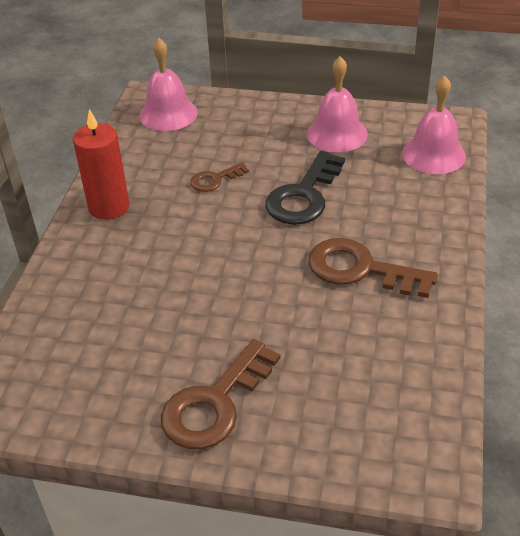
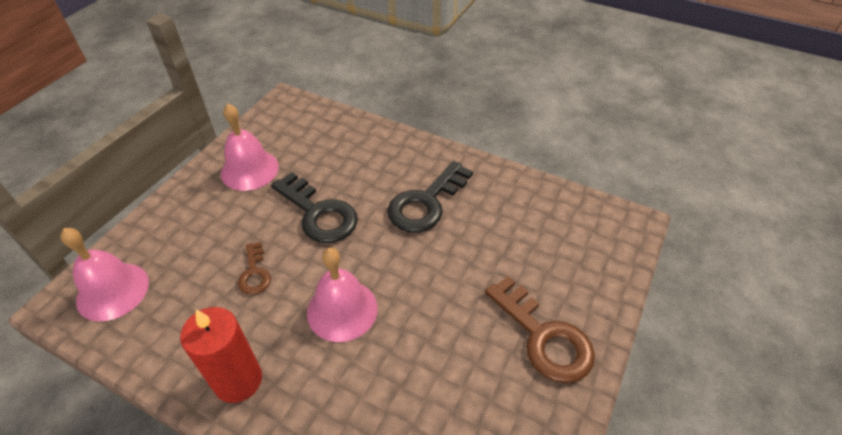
camera: 75 degrees left, 5 degrees up
(361, 269) = (426, 203): brown key -> black key
(433, 154) = (317, 123): pink bell -> pink bell (342, 310)

